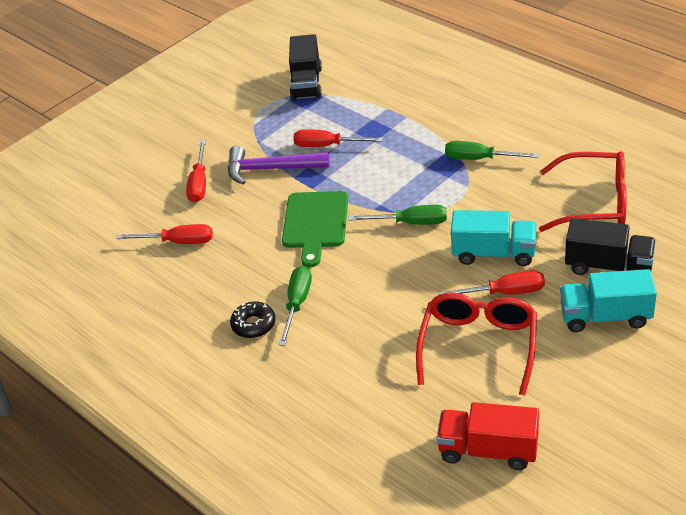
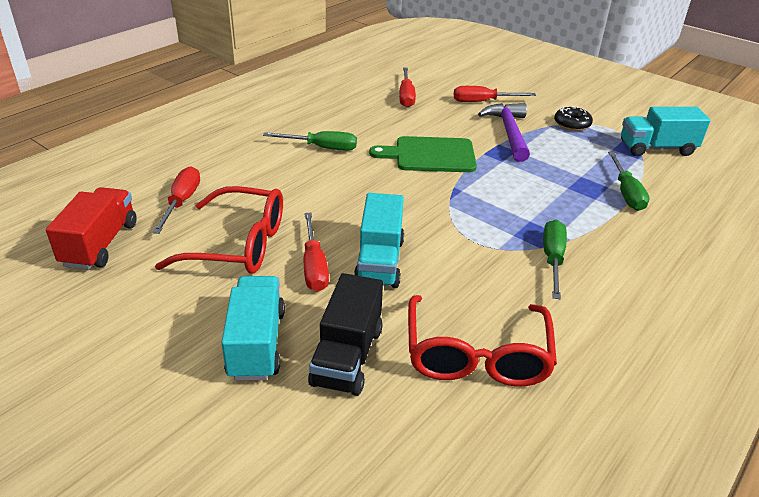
camera: 80 degrees right, 5 degrees down
(253, 325) = (301, 129): black donut -> black donut (572, 124)
(306, 84) = (656, 148): black truck -> turquoise truck
(327, 146) = (552, 161): red screwdriver -> red screwdriver (181, 202)
(410, 223) = (432, 208): green screwdriver -> green screwdriver (626, 193)

